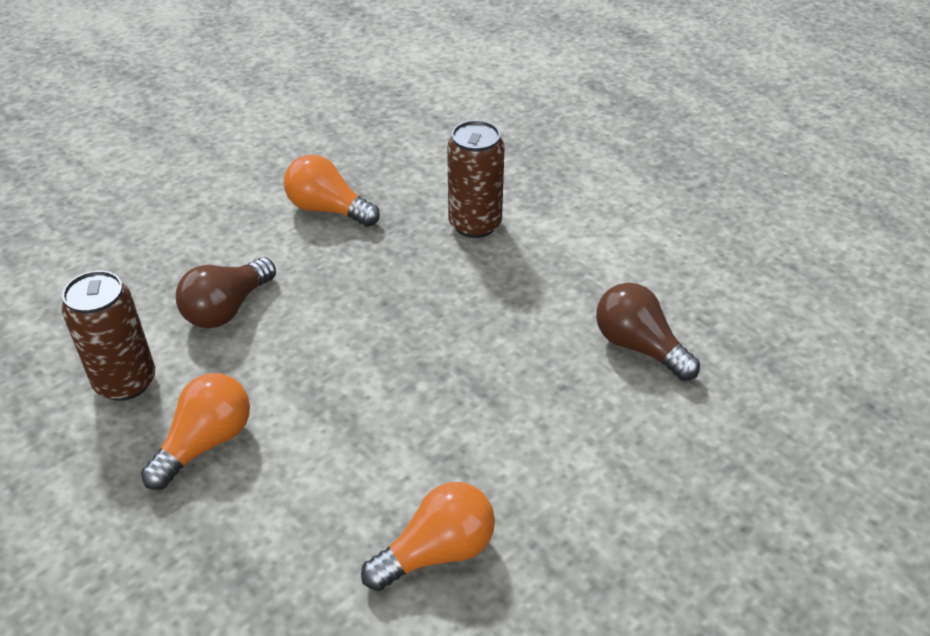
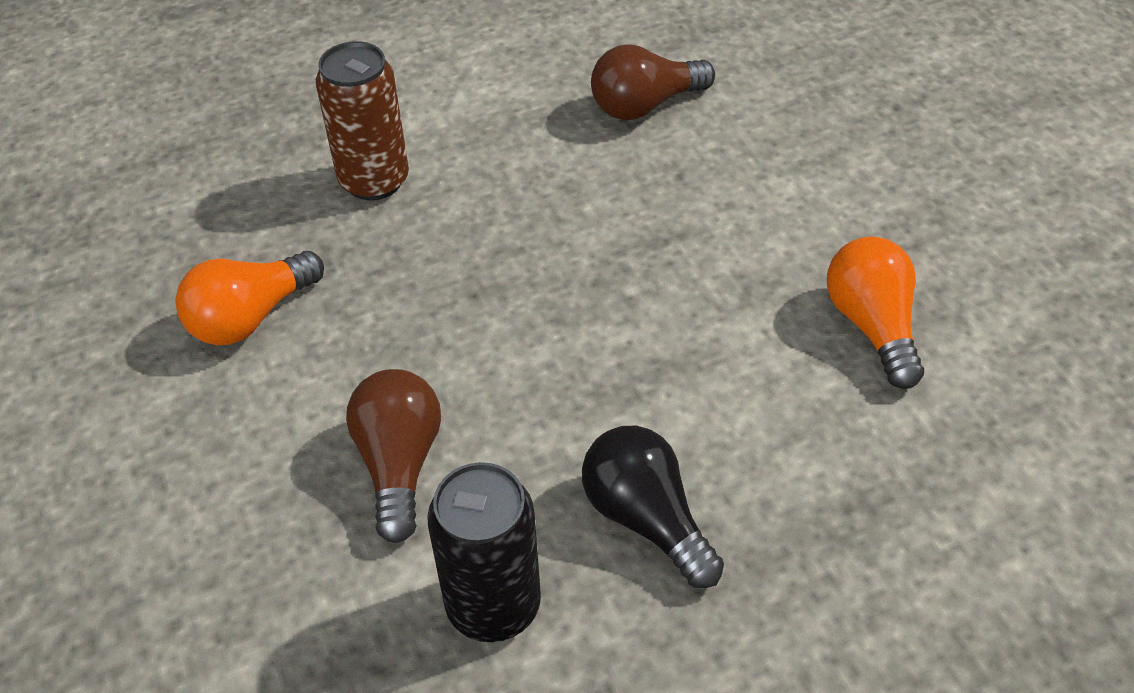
camera: 70 degrees left, 5 degrees up
(125, 382) = (493, 605): brown can -> black can
(205, 443) = (646, 519): orange light bulb -> black light bulb
(227, 309) = (399, 464): brown light bulb -> brown light bulb turned 150 degrees counterclockwise

